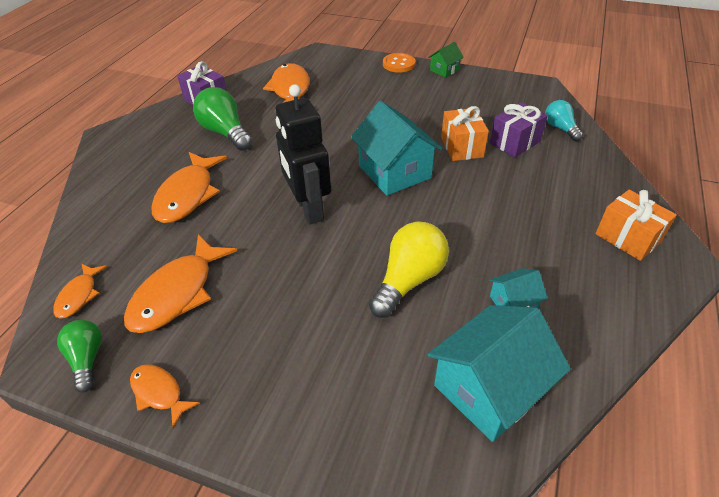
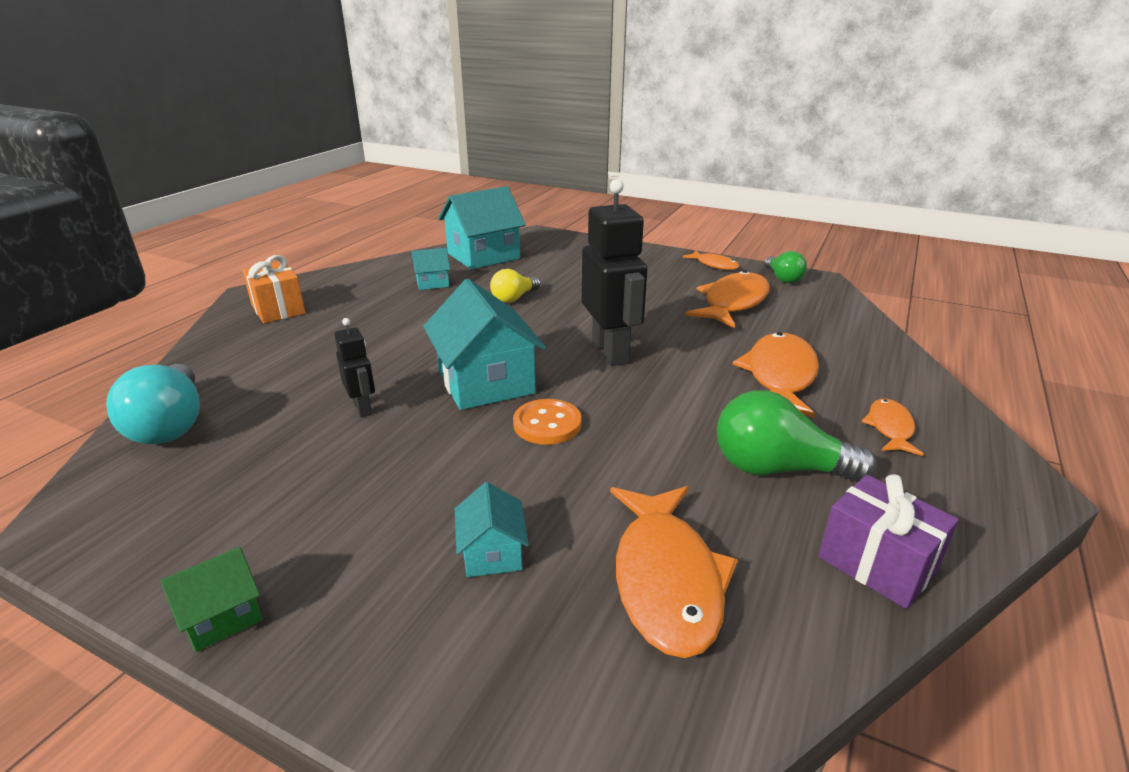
camera: 175 degrees left, 15 degrees down
(79, 296) = (829, 306): orange fish -> orange fish (890, 428)
(225, 132) = (777, 469): green light bulb -> green light bulb turned 135 degrees clockwise
(358, 92) = (492, 553): none -> turquoise house
(398, 64) = (332, 665): orange button -> orange button (547, 424)
(409, 280) = (514, 298): yellow light bulb -> yellow light bulb, size x0.61
(461, 147) = (362, 407): orange gift -> black robot
(515, 142) = (273, 408): purple gift -> none
(560, 128) = (170, 425): turquoise light bulb -> turquoise light bulb, size x1.64

